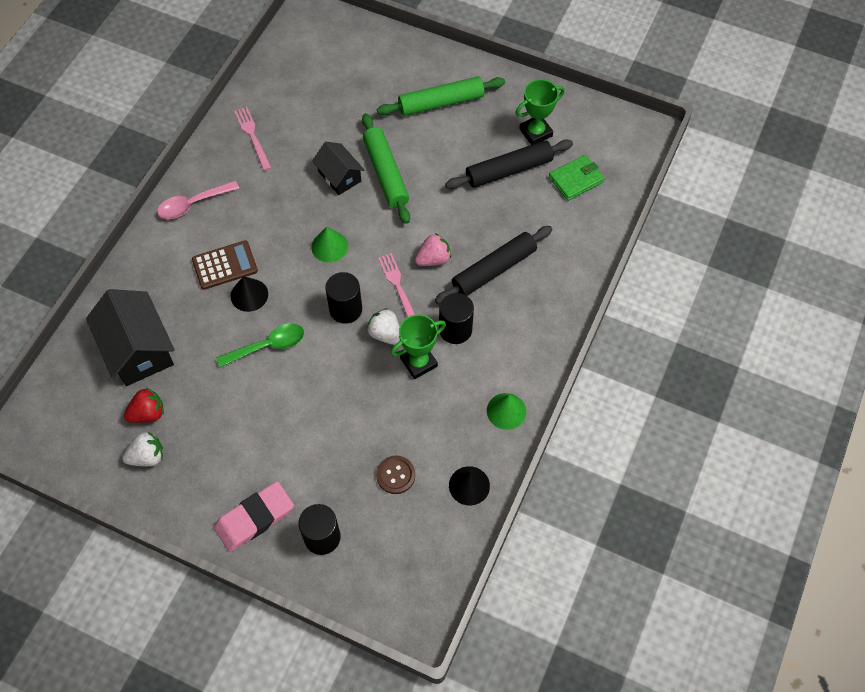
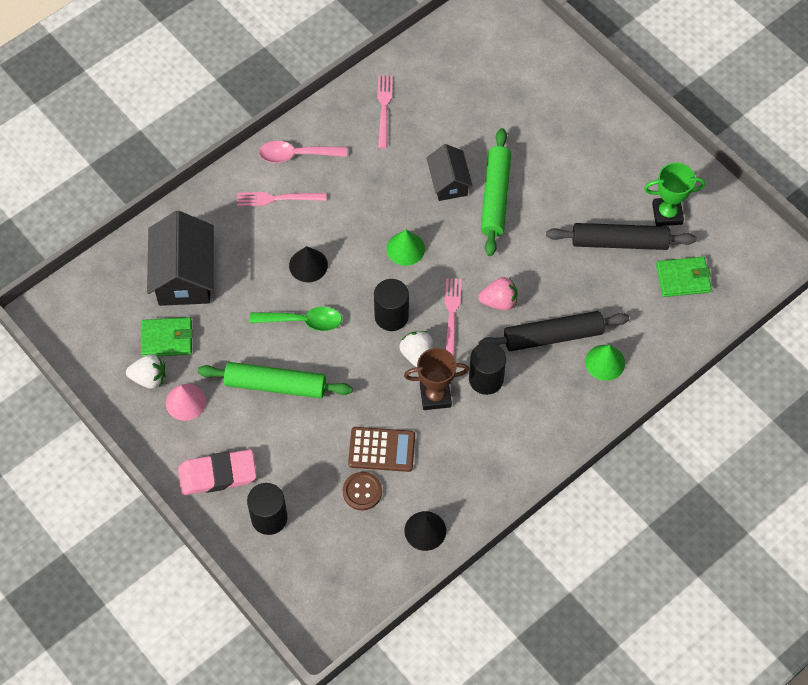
camera: 25 degrees right, 0 degrees up
(148, 413) = (167, 339): red strawberry -> green wallet
(192, 464) = (185, 402): none -> pink cone
(193, 248) = (277, 198): none -> pink fork
(225, 265) = (299, 227): brown calculator -> brown calculator (381, 450)
(418, 362) = (435, 396): green trophy -> brown trophy
(441, 102) = (586, 145): green rolling pin -> green rolling pin (275, 385)
(506, 411) = (495, 477): green cone -> green cone (605, 362)

